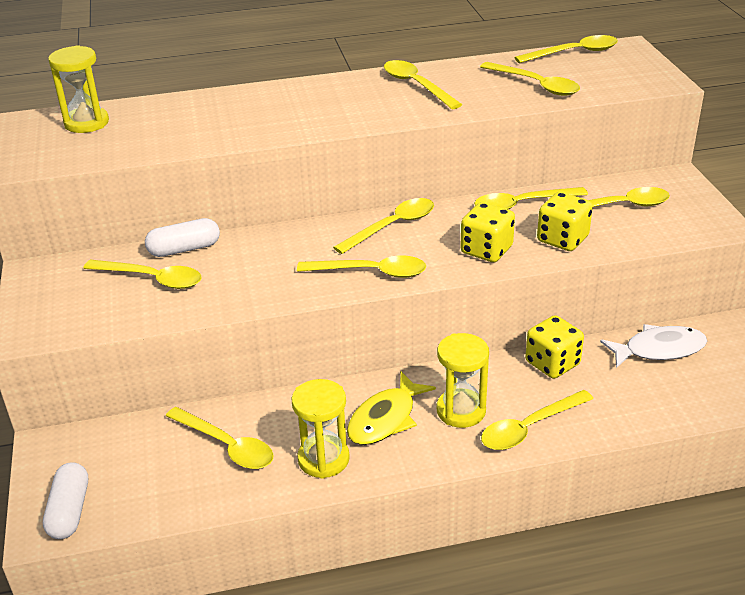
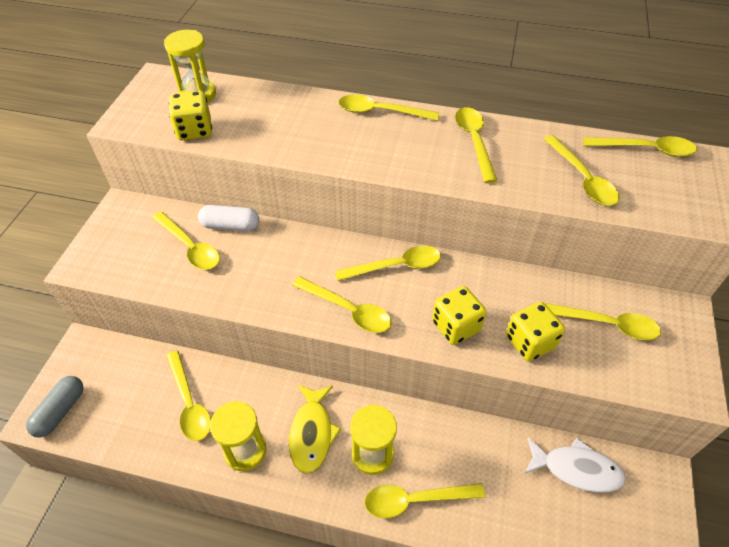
camera: 25 degrees right, 15 degrees up
(69, 511) = (60, 411): white capsule -> grey capsule
(385, 419) = (312, 433): yellow fish -> yellow fish turned 60 degrees counterclockwise
(522, 204) = (519, 286): yellow spoon -> yellow spoon (380, 112)
(552, 363) = (475, 440): yellow dice -> yellow dice (194, 130)

